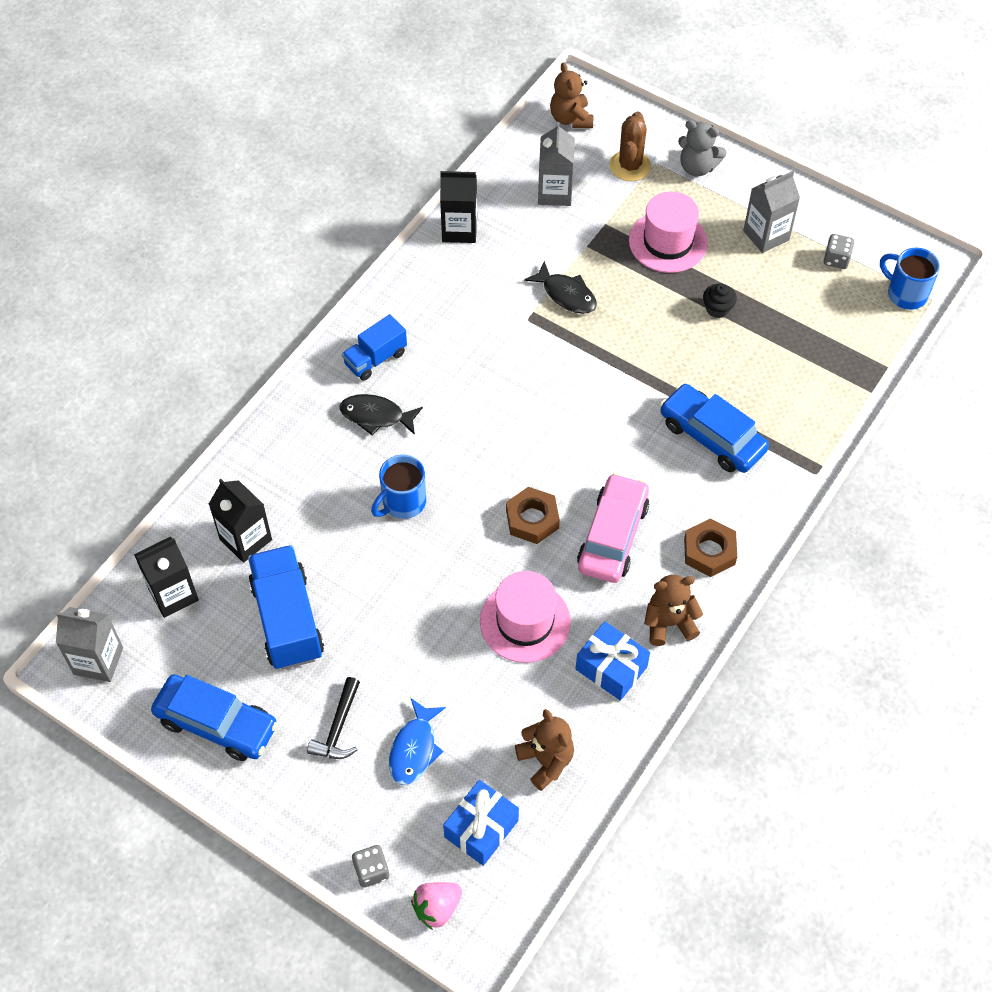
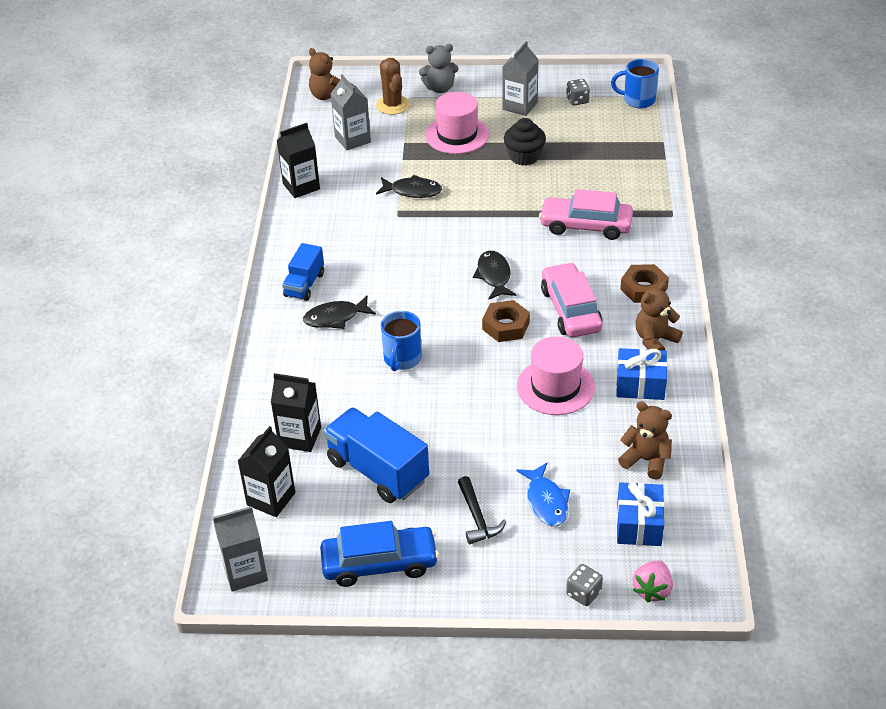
camera: 30 degrees left, 15 degrees down
(567, 450) = (494, 276): none -> black fish
(712, 436) = (585, 225): blue car -> pink car
(717, 308) = (524, 156): black cupcake -> black cupcake, size x1.55

